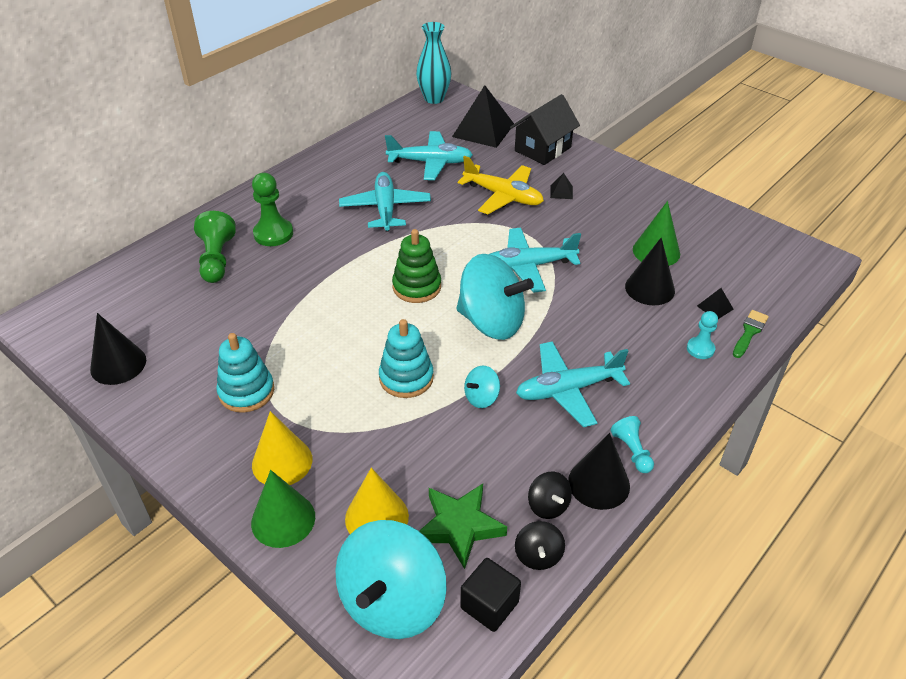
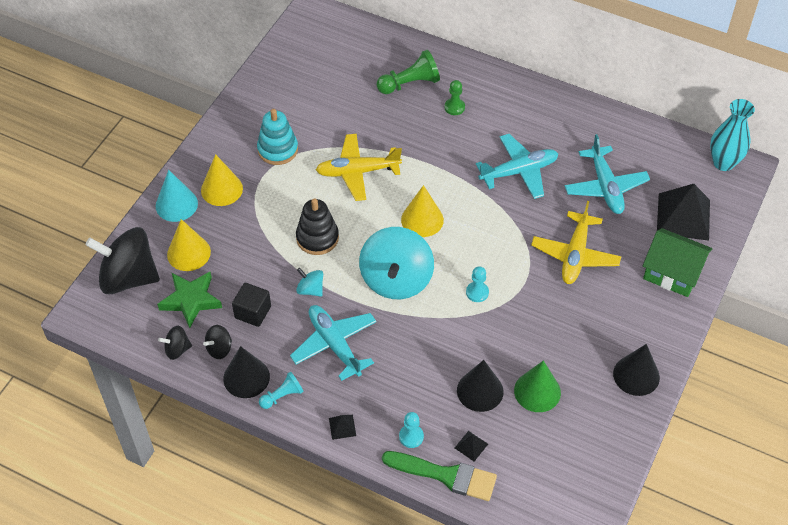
camera: 75 degrees right, 10 degrees up
(118, 364) = (283, 72): black cone -> black cone (636, 375)
(273, 234) = (454, 107): green pawn -> green pawn, size x0.61
(283, 519) = (176, 204): green cone -> turquoise cone
(323, 325) = (357, 172): none -> yellow plane
(392, 602) = (128, 277): turquoise spinning top -> black spinning top
(406, 378) = (317, 238): turquoise stacking toy -> black stacking toy
(417, 287) = (422, 219): green stacking toy -> yellow cone
(489, 605) = (135, 329): black cube -> black cube (253, 312)
(528, 266) = (477, 292): turquoise plane -> turquoise pawn
(542, 149) = (672, 273): black house -> green house
(561, 192) = (602, 300): black pyramid -> black pyramid (342, 427)
(749, 332) = (445, 475): green brush -> green brush, size x1.74

